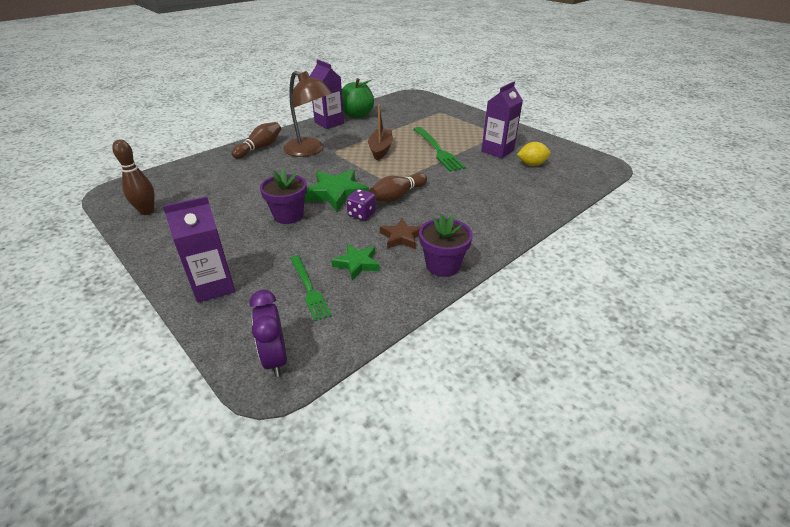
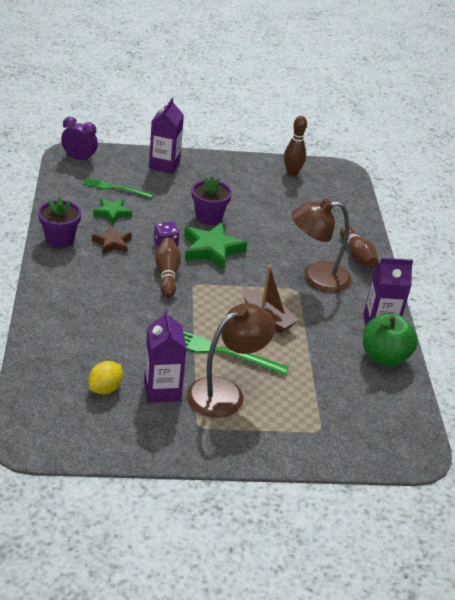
camera: 125 degrees right, 0 degrees up
(463, 137) = (225, 392): none -> brown lamp

